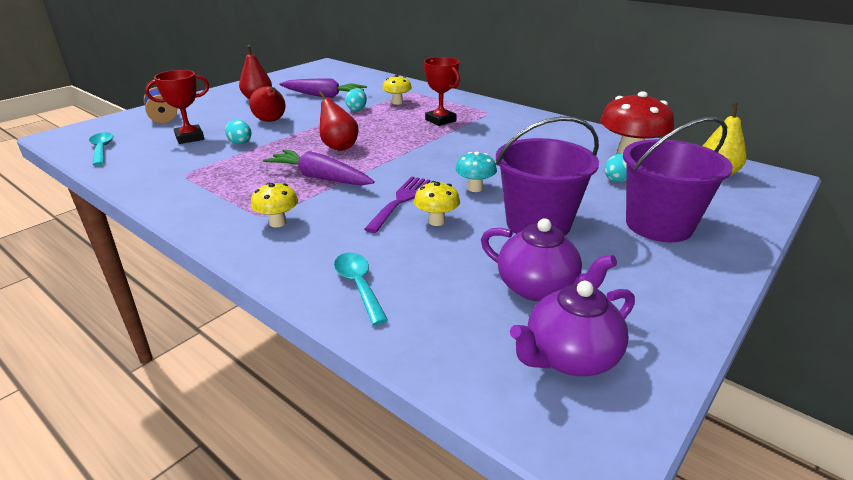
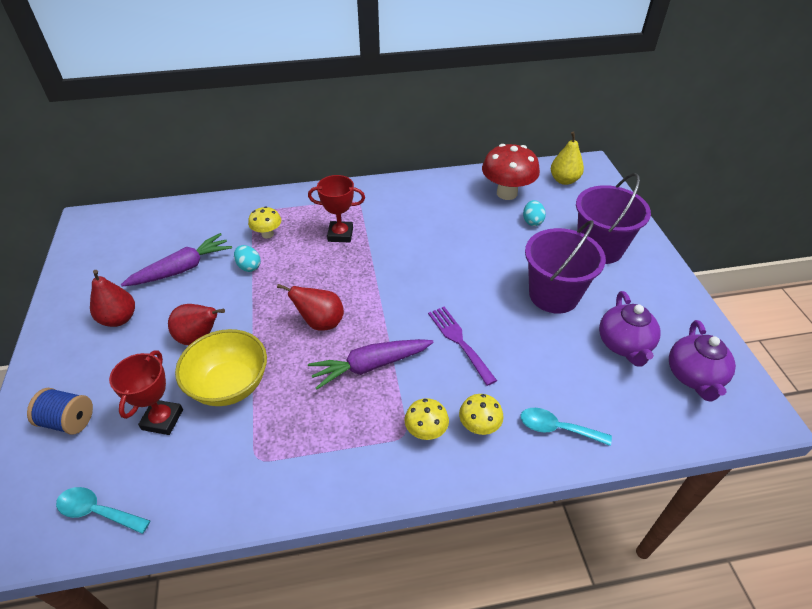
camera: 50 degrees left, 15 degrees up
(241, 143) = (229, 385): turquoise egg -> yellow bowl
(436, 221) = (507, 340): yellow mushroom -> yellow mushroom (479, 426)
(475, 188) = (478, 292): turquoise mushroom -> none
(538, 288) = (624, 345): purple teapot -> purple teapot turned 105 degrees clockwise

